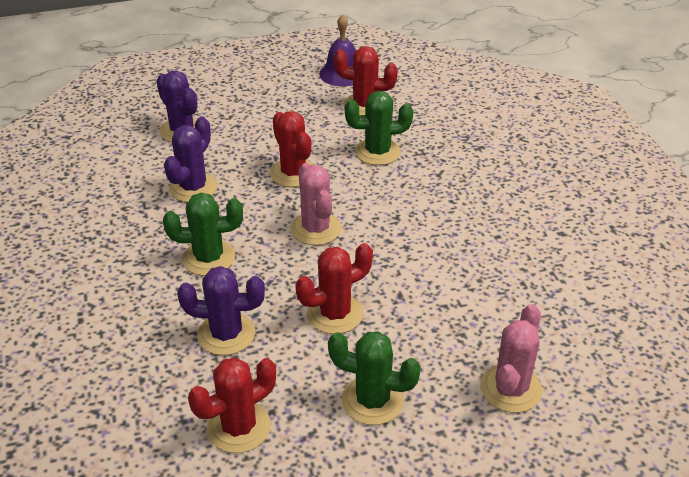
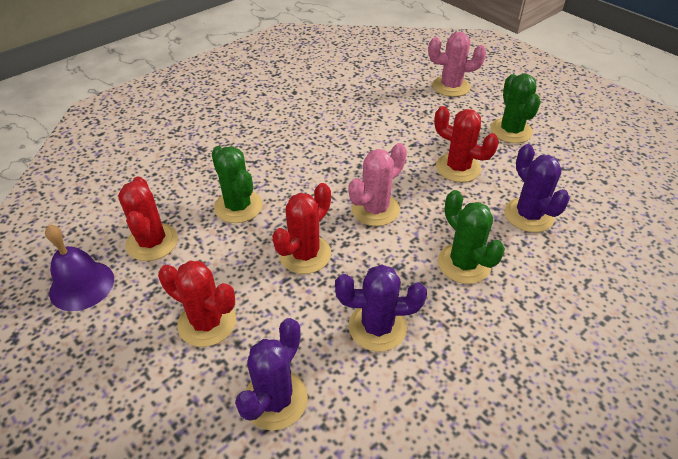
camera: 115 degrees left, 5 degrees up
(239, 427) = (589, 177): red cactus -> red cactus (207, 322)

